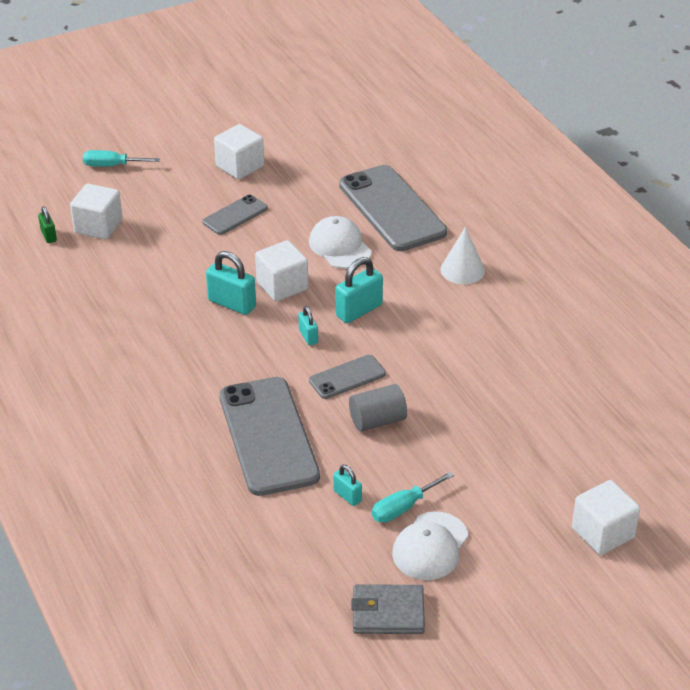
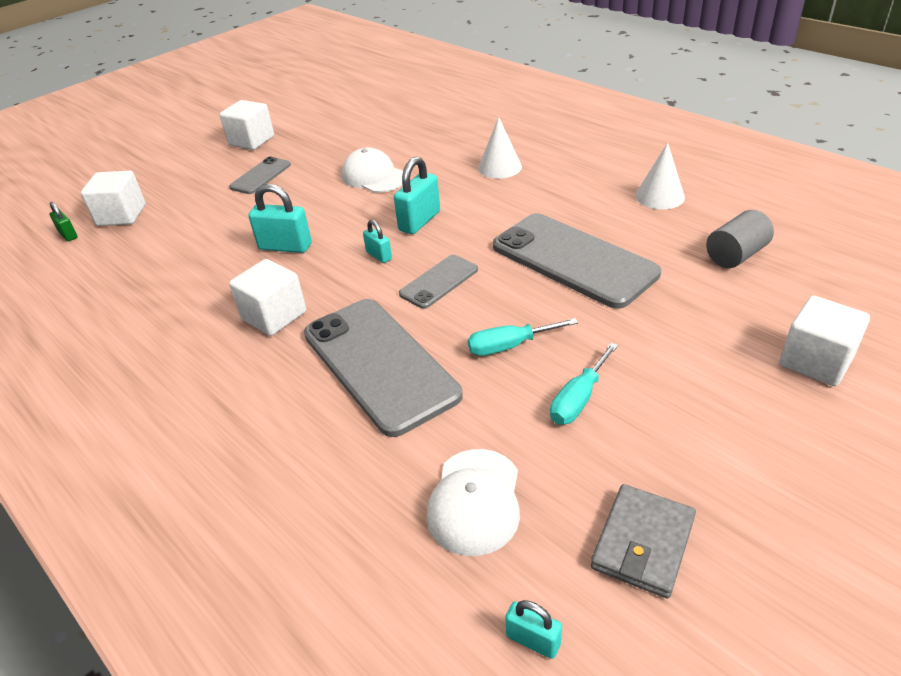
camera: 15 degrees left, 0 degrees up
(112, 165) = (125, 166): turquoise screwdriver -> turquoise screwdriver (509, 346)
(282, 286) = (332, 219): white cube -> white cube (274, 316)
(347, 496) = (506, 405): turquoise padlock -> turquoise padlock (533, 640)
(377, 420) = (494, 314): grey cylinder -> grey cylinder (735, 255)
(388, 613) = (643, 543): grey wallet -> grey wallet turned 45 degrees counterclockwise
(391, 209) = (408, 139): grey phone -> grey phone (573, 260)
(430, 546) = (638, 436): white cap -> white cap (475, 501)
(590, 347) = (659, 196): none -> white cone

